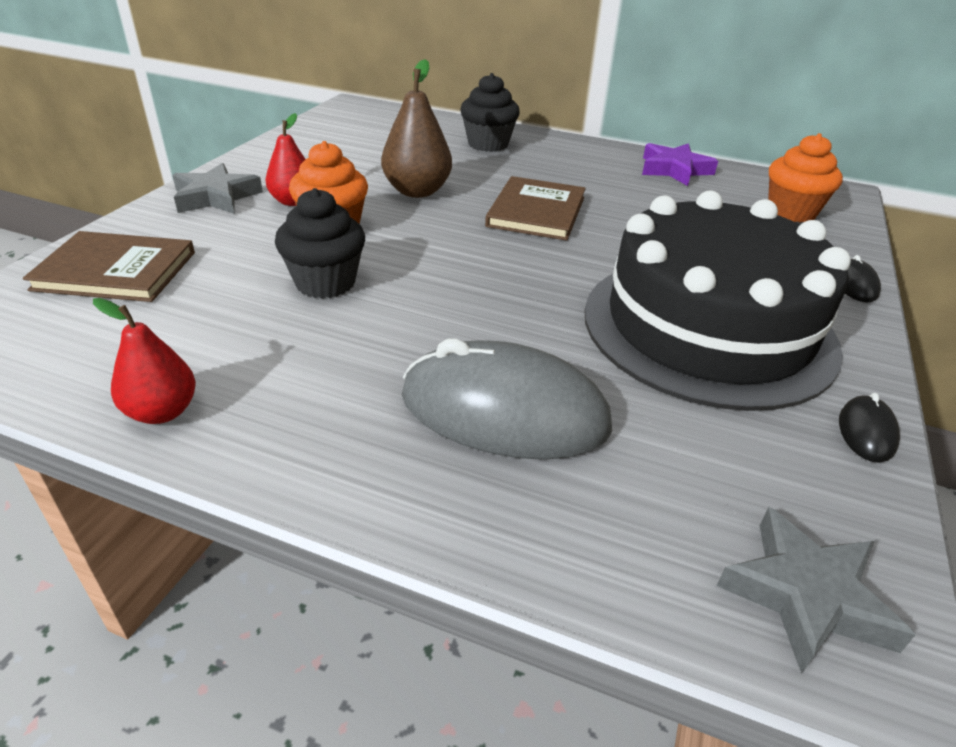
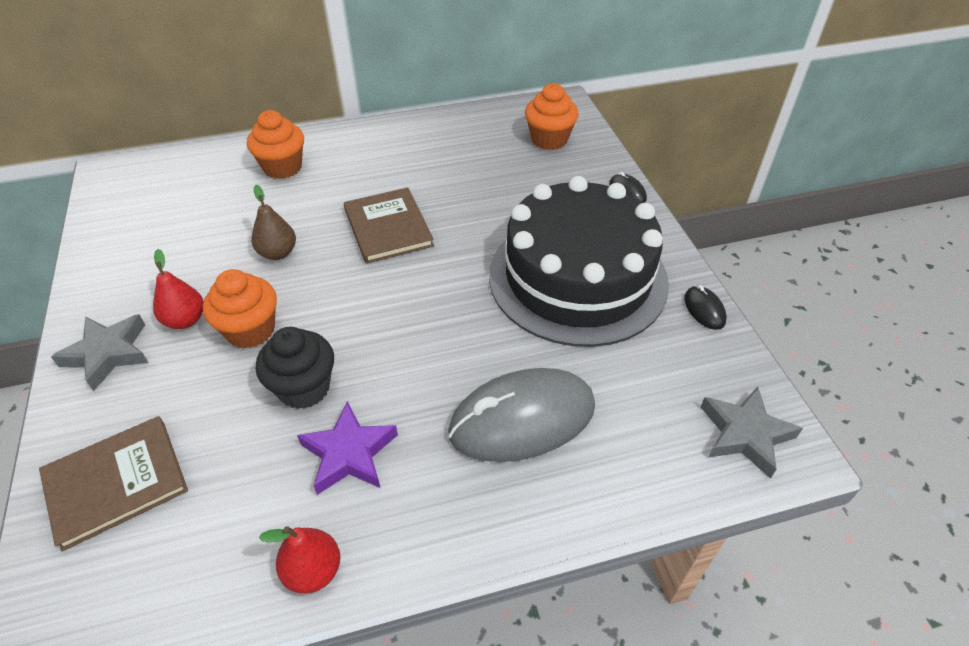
camera: 35 degrees left, 10 degrees up
(417, 191) = (278, 253): brown pear -> brown pear, size x0.66
(488, 144) = (282, 167): black cupcake -> orange cupcake
(674, 170) = (445, 130): purple star -> purple star (349, 453)

